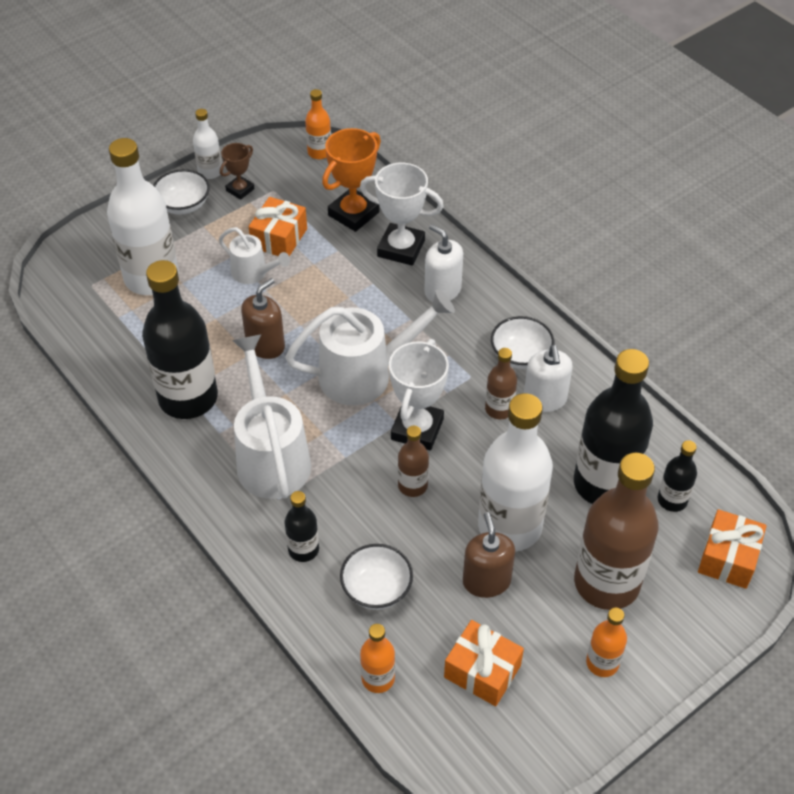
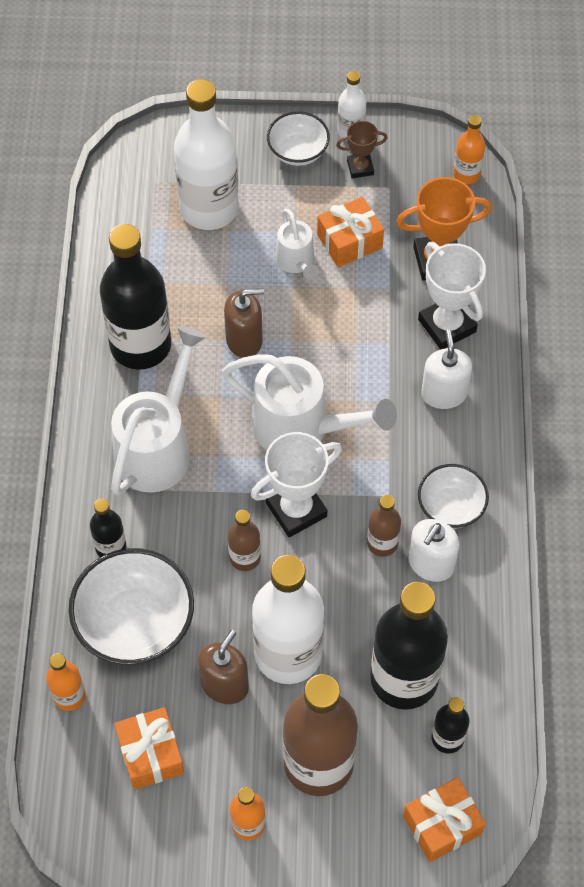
camera: 40 degrees right, 10 degrees up
(376, 589) = (135, 623): white bowl -> white bowl, size x1.69

